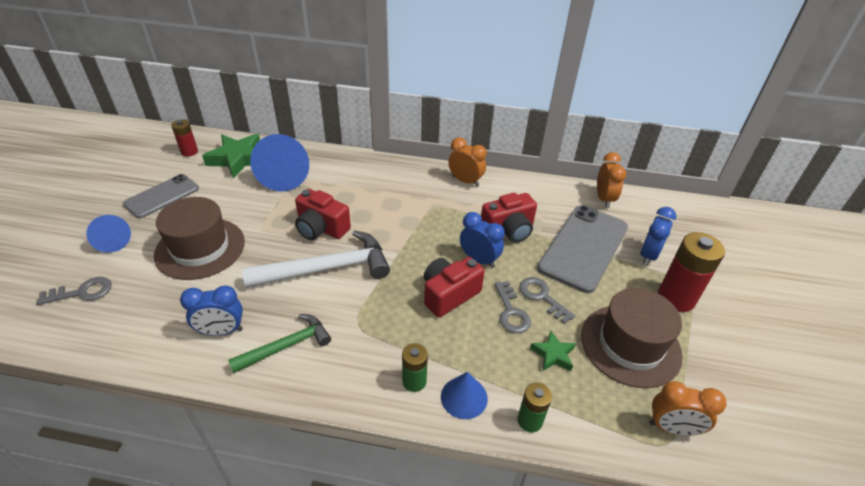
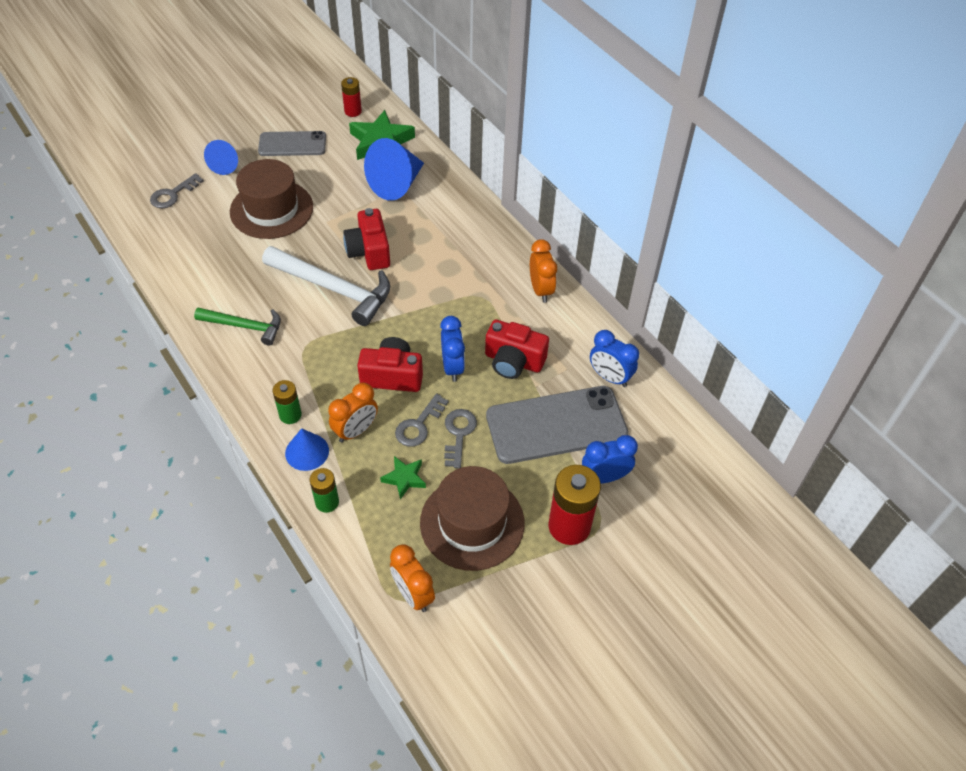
camera: 45 degrees right, 10 degrees up
(82, 292) = (173, 194): grey key -> grey key turned 105 degrees clockwise
(221, 331) = (220, 285): blue clock -> blue clock (609, 377)
(604, 199) = (648, 400): orange clock -> orange clock (356, 431)

